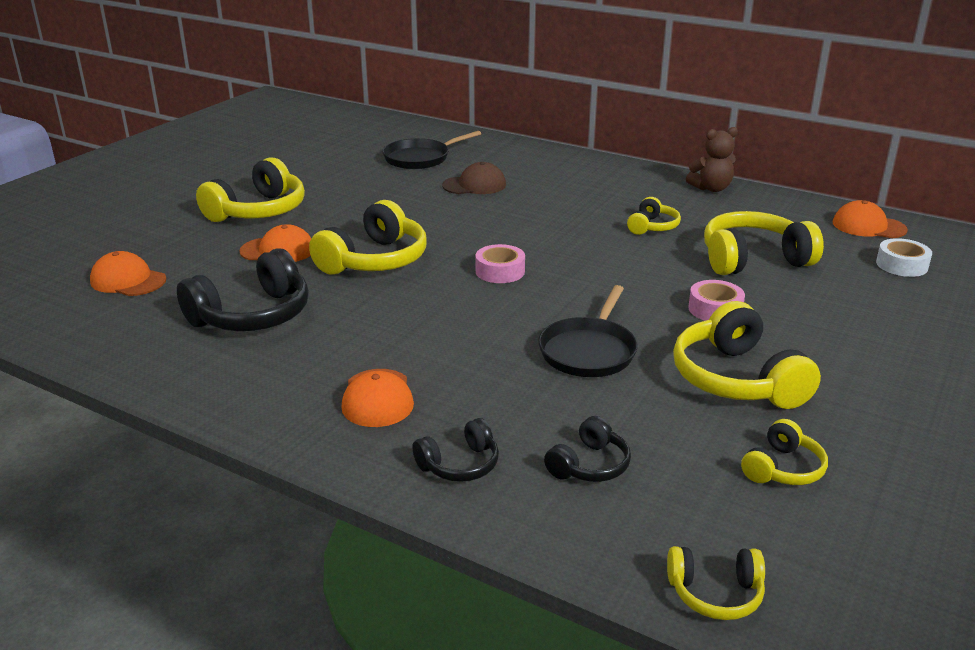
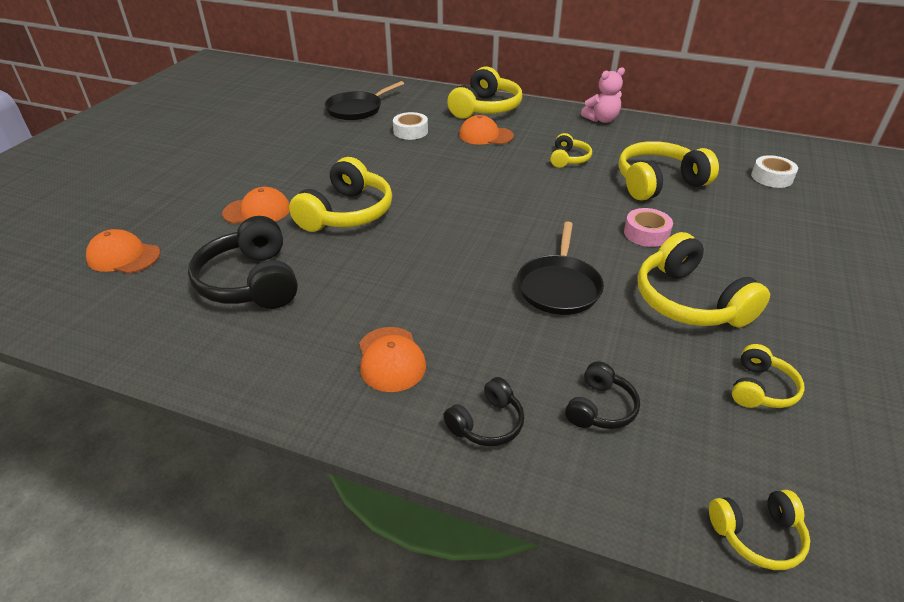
camera: 10 degrees left, 10 degrees up
(252, 315) = (251, 282): black headphones -> black headphones turned 120 degrees clockwise
(258, 211) = (229, 172): yellow headphones -> yellow headphones (485, 108)
(474, 185) = (410, 131): brown cap -> white tape
(500, 271) = (458, 214): pink tape -> none
(711, 188) = (601, 119): brown teddy bear -> pink teddy bear
(868, 226) = (733, 144): orange cap -> orange cap (485, 135)

